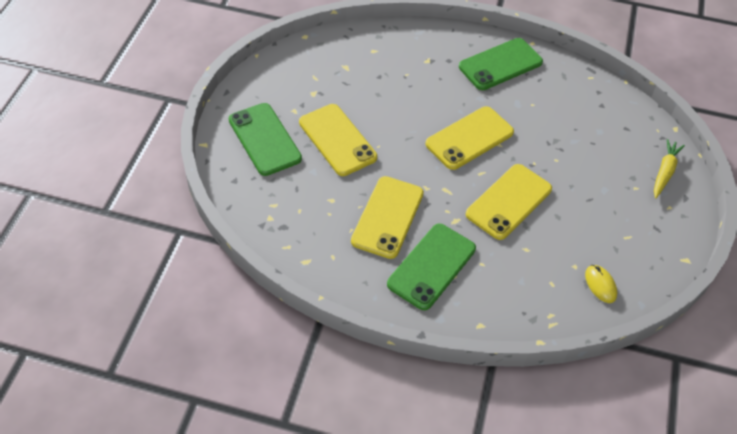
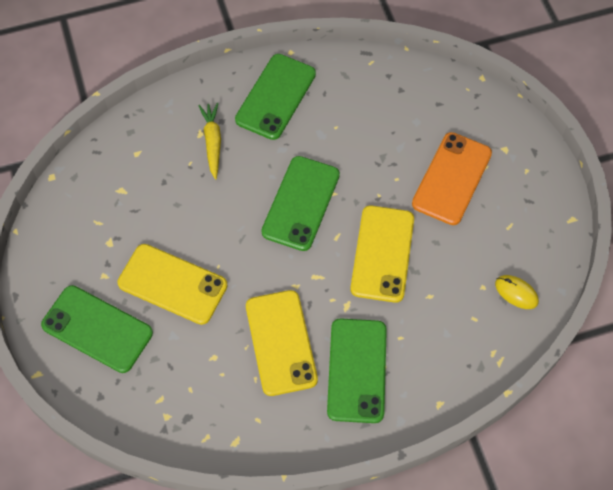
camera: 30 degrees left, 10 degrees up
(469, 138) = (301, 203): yellow phone -> green phone
(601, 181) = (452, 178): none -> orange phone
(664, 172) = (500, 134): yellow carrot -> yellow carrot (212, 142)

